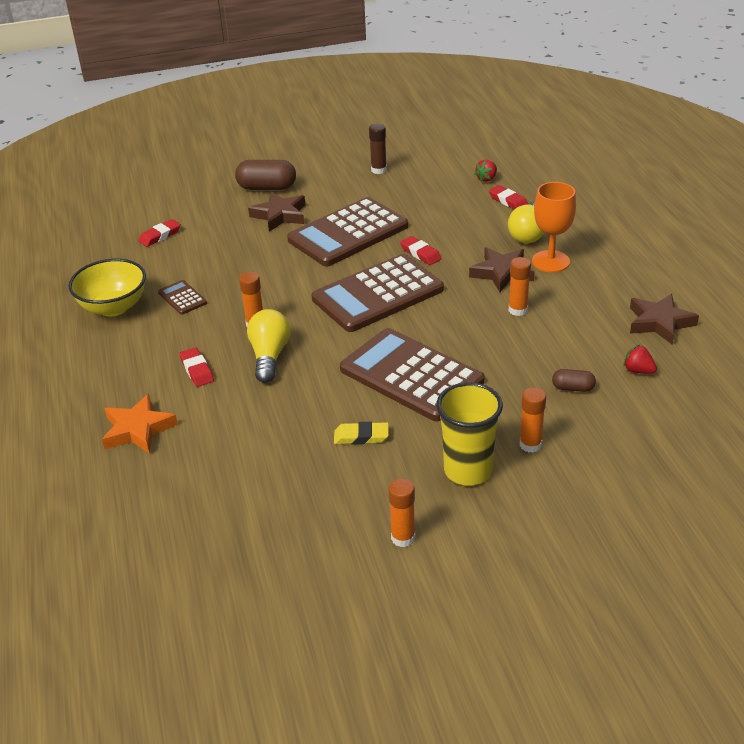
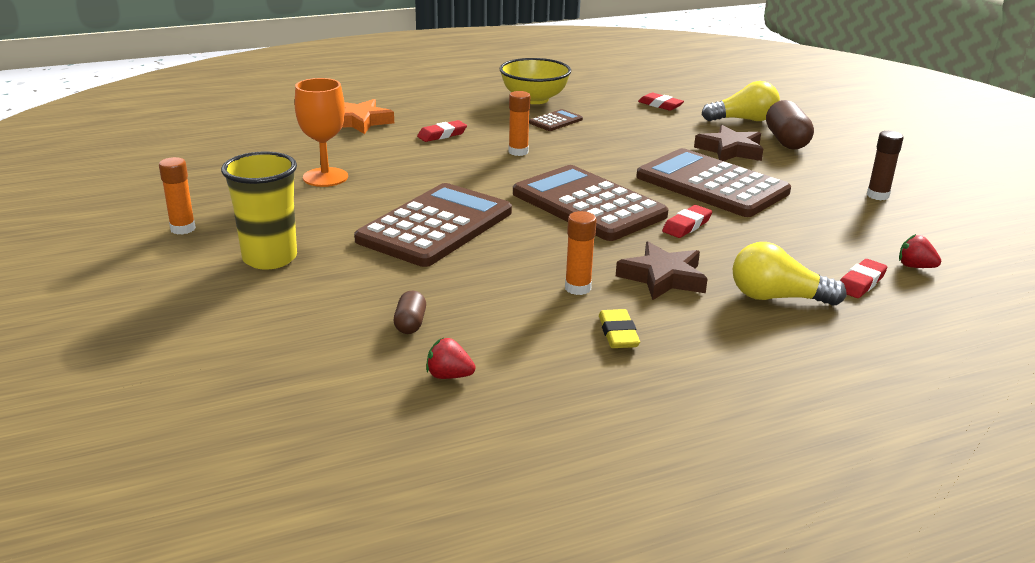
camera: 80 degrees right, 10 degrees down
(269, 356) = (465, 161): yellow light bulb -> yellow light bulb (743, 120)
(361, 436) = (335, 205): yellow eraser -> yellow eraser (618, 333)
(530, 445) = (305, 294): orange glue stick -> none
(550, 261) = (708, 314): orange goblet -> orange goblet (325, 177)
(638, 370) = (449, 376): red strawberry -> red strawberry turned 105 degrees counterclockwise
(659, 323) = (572, 402): brown star -> none

